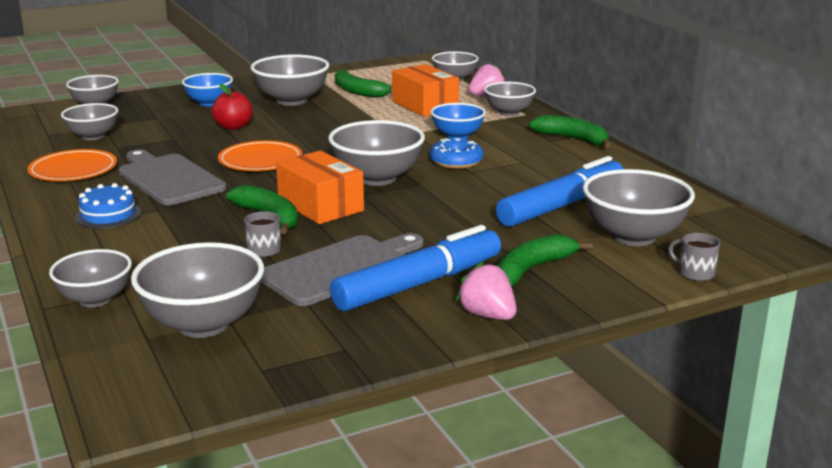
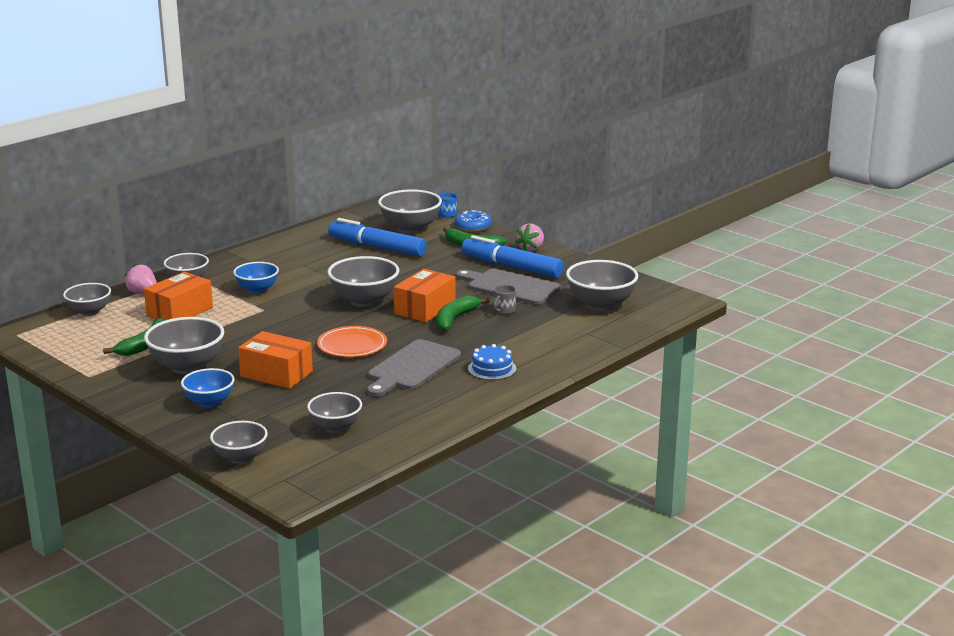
camera: 110 degrees left, 0 degrees up
(73, 169) = (419, 409): orange plate -> none
(95, 299) = (602, 337): grey bowl -> none
(233, 127) = (276, 374): red apple -> orange box
(456, 162) = (315, 283): blue donut -> blue donut (473, 227)
(572, 139) = (244, 255): green banana -> none
(695, 273) = (447, 214): grey mug -> blue mug

